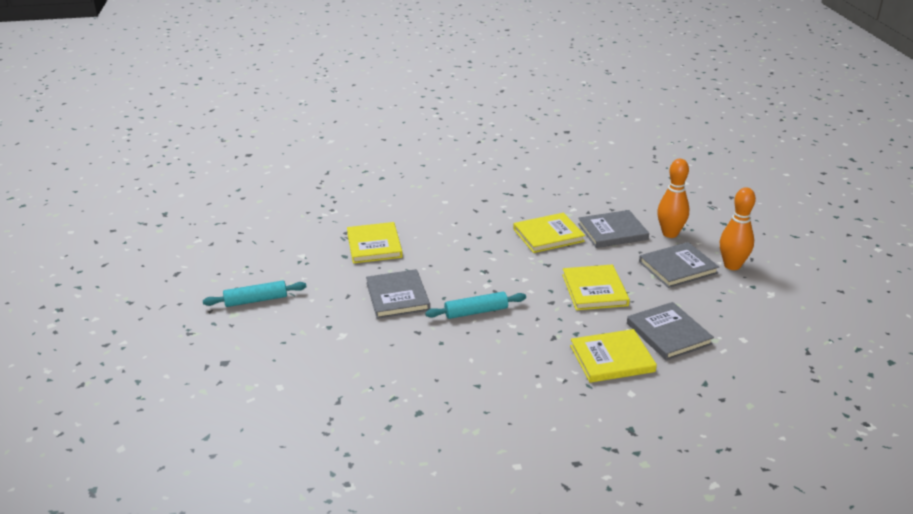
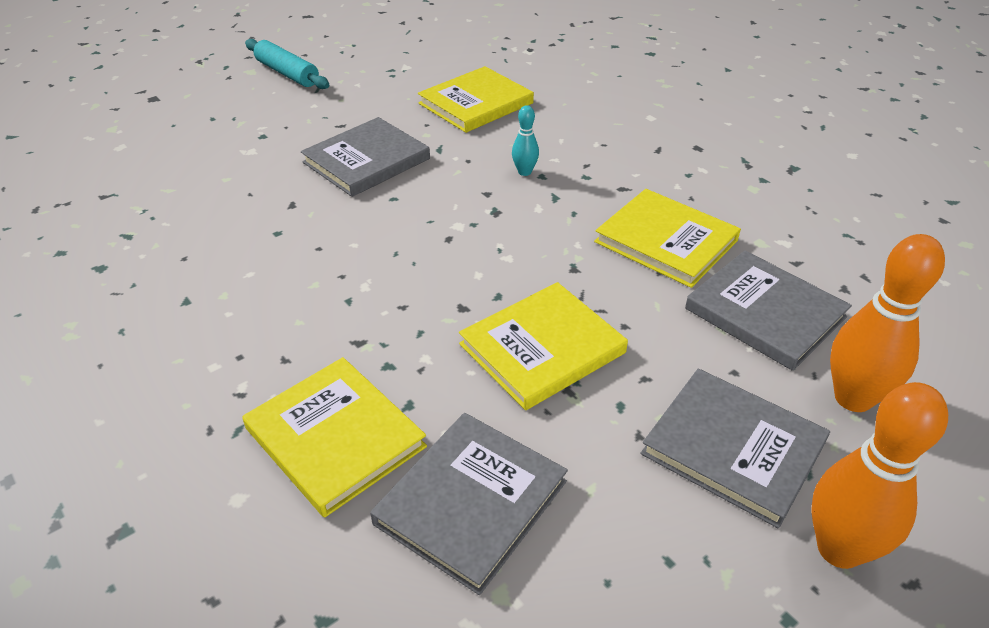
camera: 60 degrees right, 10 degrees up
(458, 252) = (524, 172): none -> turquoise bowling pin
(476, 312) = (377, 238): turquoise rolling pin -> none

